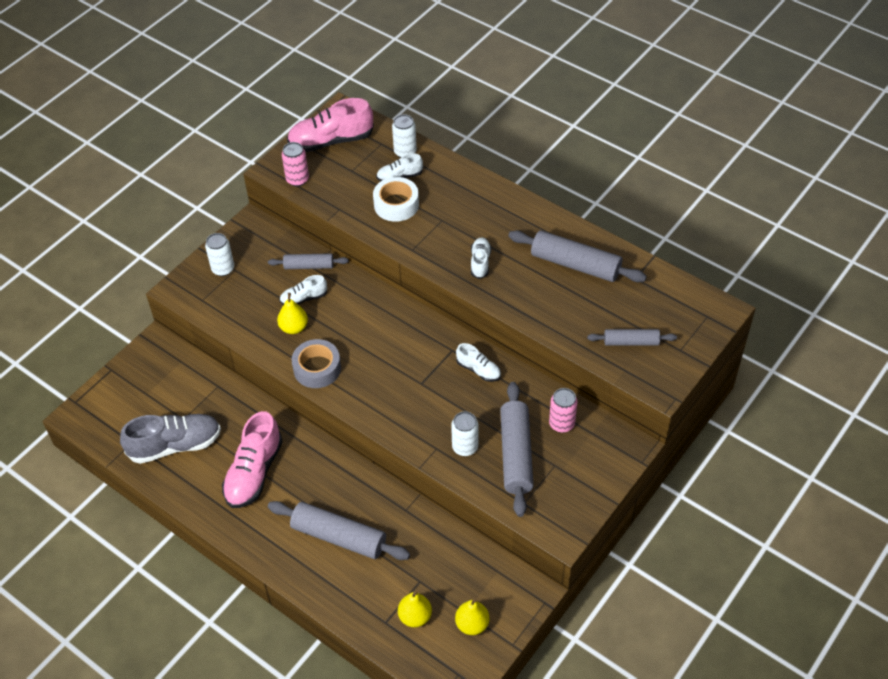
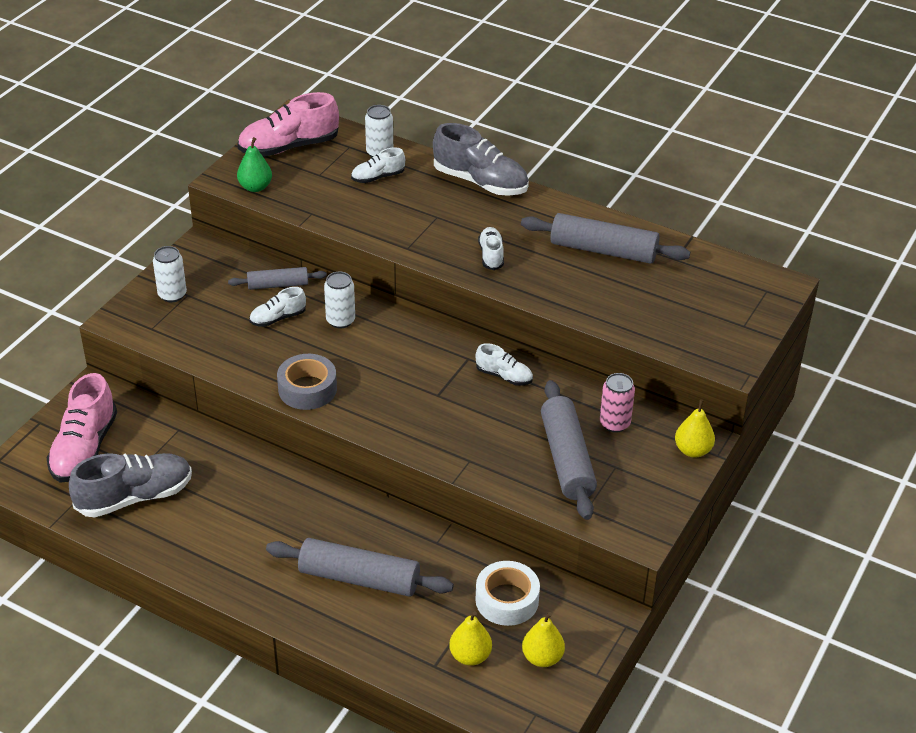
camera: 10 degrees left, 10 degrees down
(254, 472) = (240, 518): pink shoe -> pink shoe (84, 449)
(294, 327) = (271, 349): yellow pear -> yellow pear (693, 450)
(297, 179) = (255, 187): pink can -> green pear
(396, 204) = (379, 205): white tape -> white tape (507, 600)
(465, 447) = (504, 456): white can -> white can (340, 320)
(484, 187) = (480, 182): none -> grey shoe
(631, 342) = (685, 322): grey rolling pin -> none

